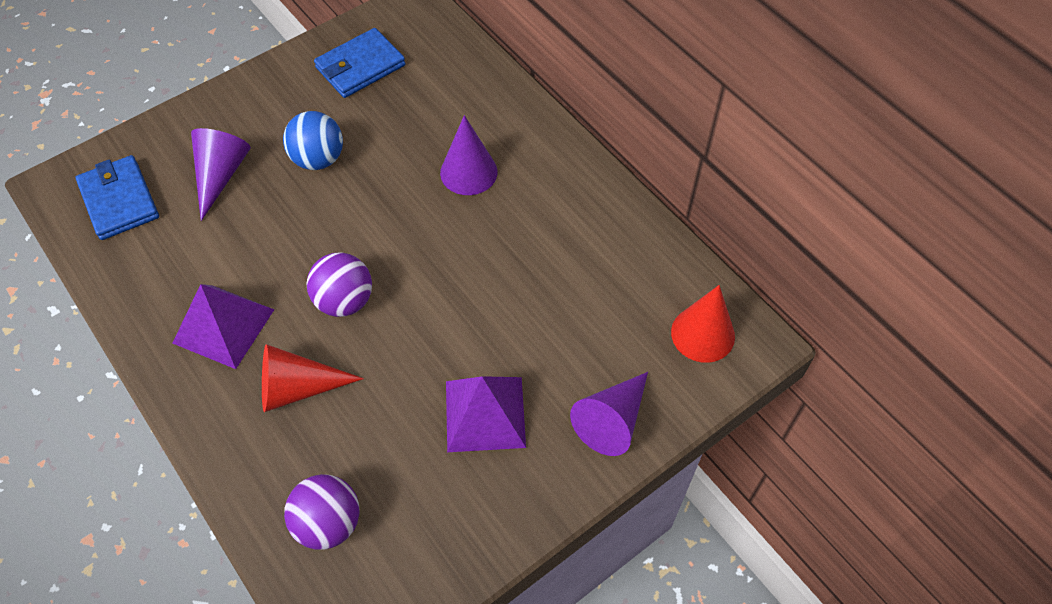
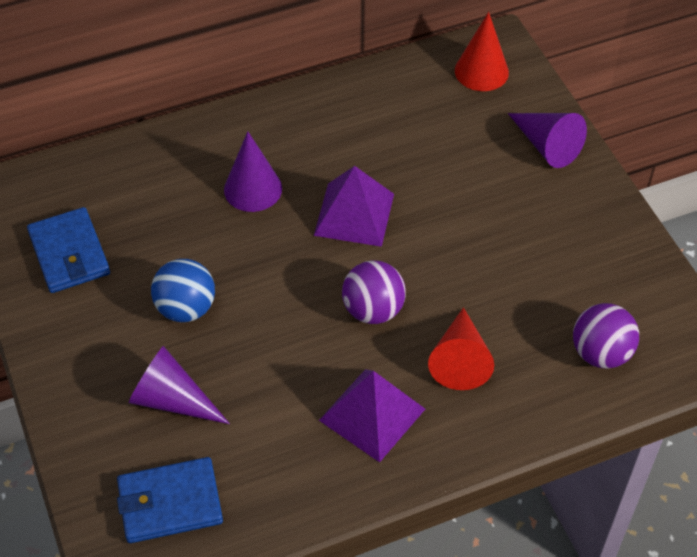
camera: 75 degrees left, 5 degrees down
(485, 414) = (520, 226): purple pyramid -> purple pyramid (354, 214)

